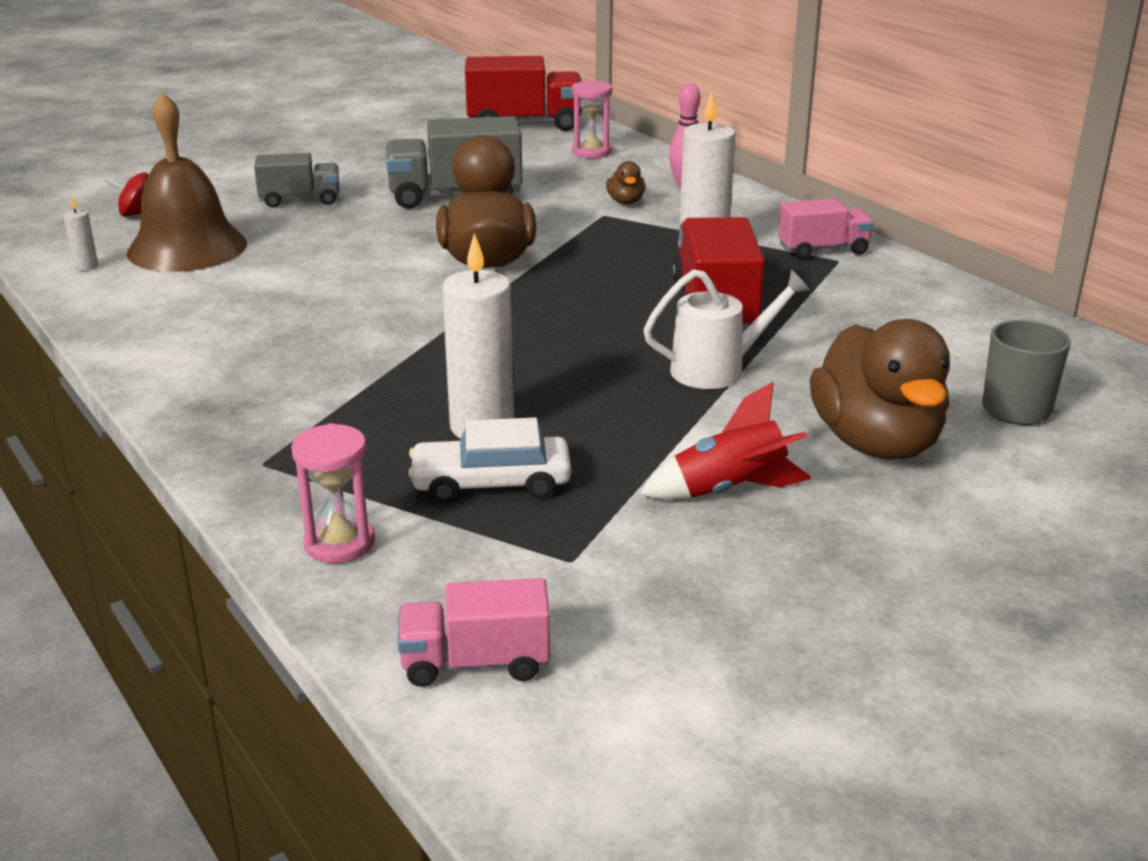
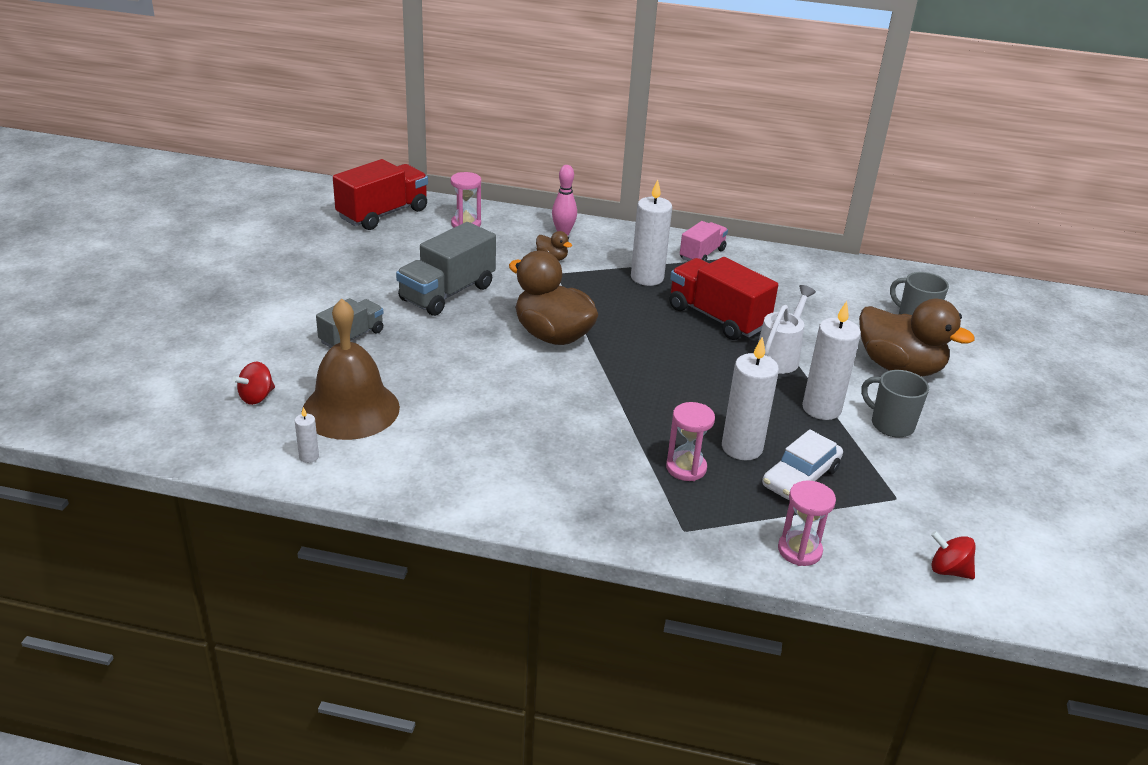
camera: 45 degrees left, 5 degrees up
(381, 416) = (686, 468): none -> pink hourglass
(475, 663) = (948, 570): pink truck -> red spinning top
(664, 436) = (821, 409): none -> white candle
(729, 491) = (891, 424): red rocket -> grey mug

